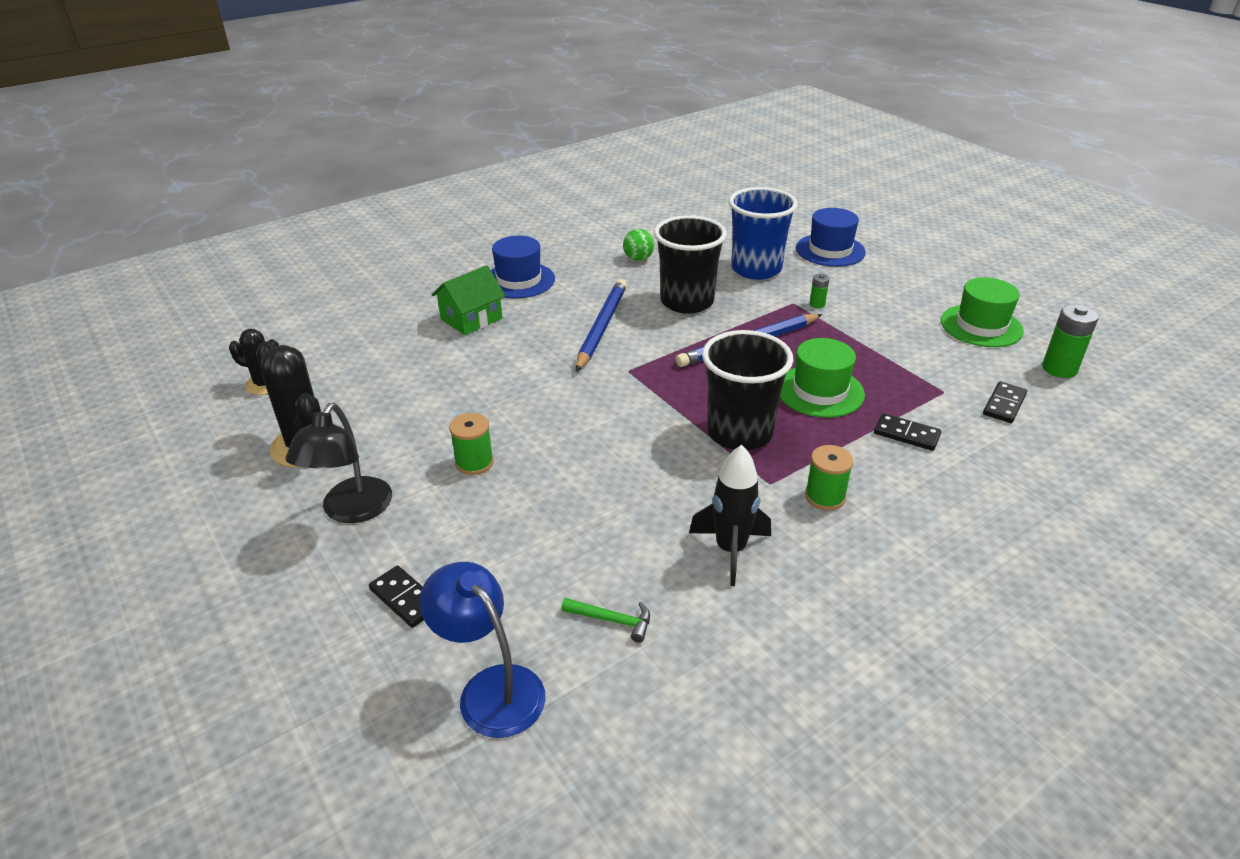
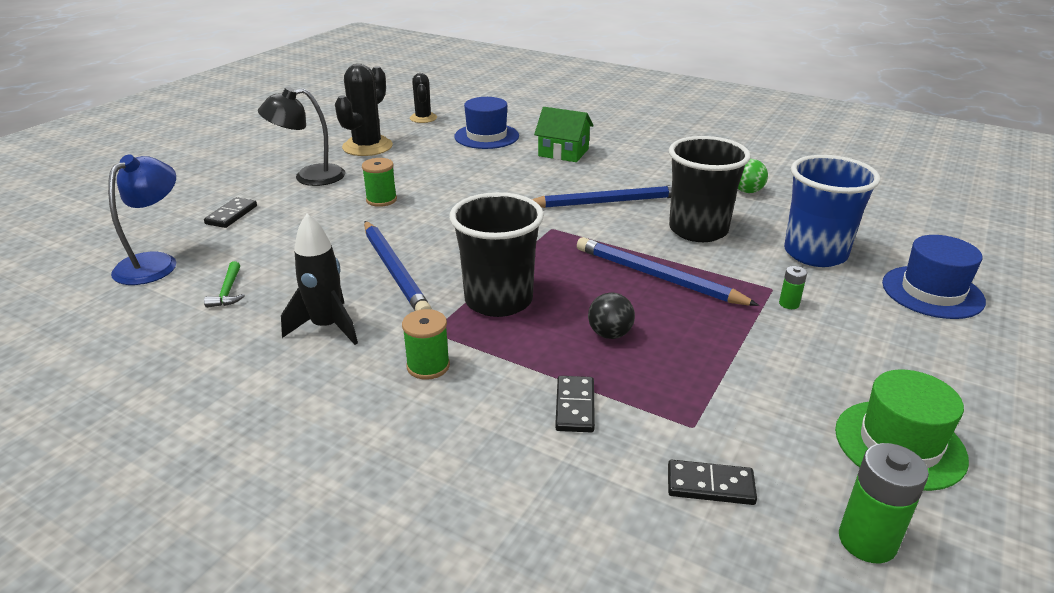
camera: 65 degrees right, 5 degrees down
(519, 280) = (641, 154): blue hat -> blue hat (486, 136)
(646, 484) = (394, 270): none -> blue pencil
(820, 391) = (609, 334): green hat -> black ball

